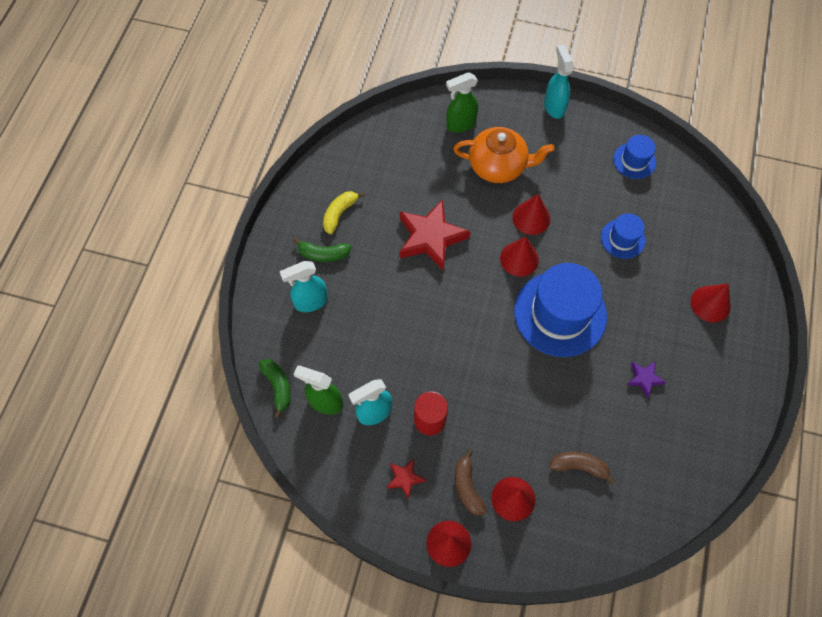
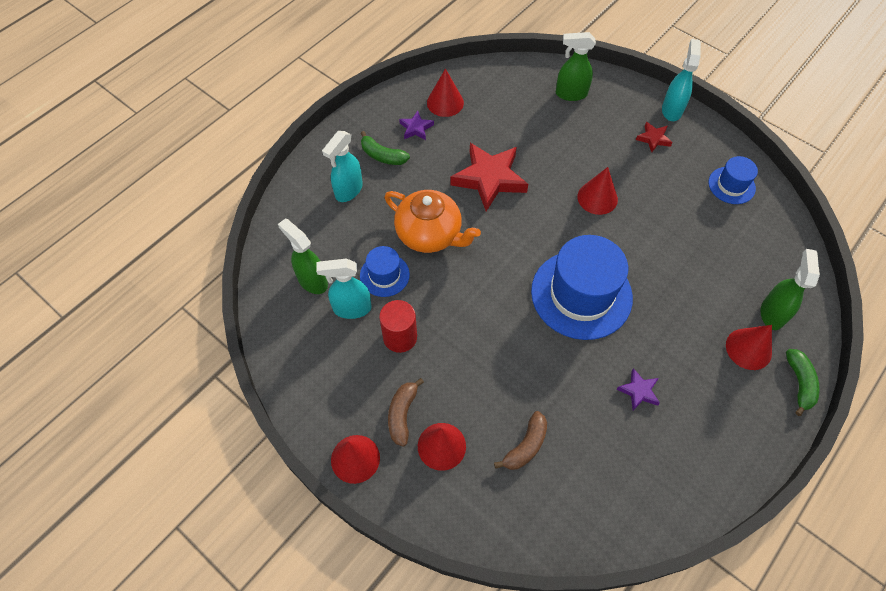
camera: 25 degrees right, 5 degrees down
(278, 386) = (278, 250): green banana -> green banana (799, 383)
(310, 302) = (348, 191): turquoise spray bottle -> turquoise spray bottle turned 60 degrees counterclockwise
(339, 214) = (416, 128): yellow banana -> purple star
(405, 478) = (347, 379): red star -> red star (653, 139)
(498, 166) = (588, 142): orange teapot -> orange teapot (430, 234)
(519, 259) = (566, 229): red cone -> red cone (445, 102)
(579, 466) = (525, 446): brown banana -> brown banana turned 90 degrees clockwise
(622, 239) = (683, 251): blue hat -> blue hat (384, 275)
(714, 265) = (772, 313): none -> green spray bottle

